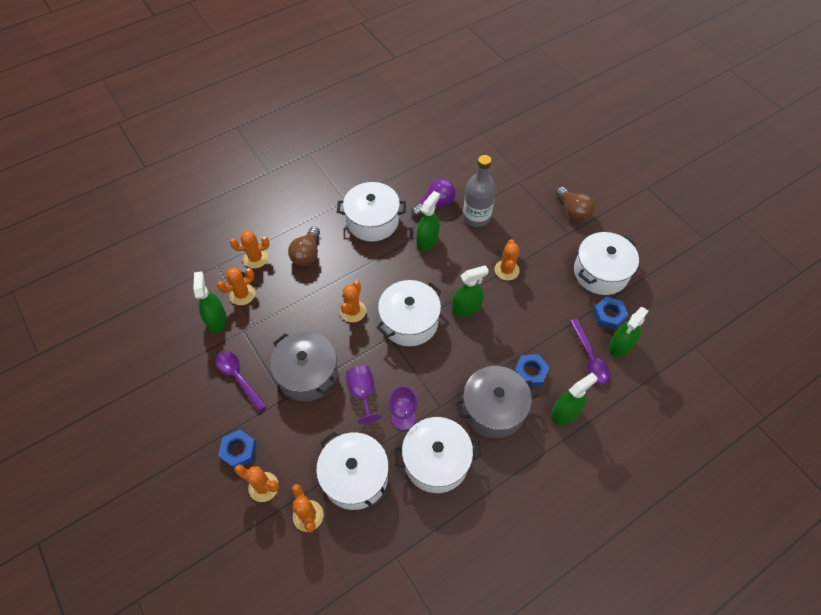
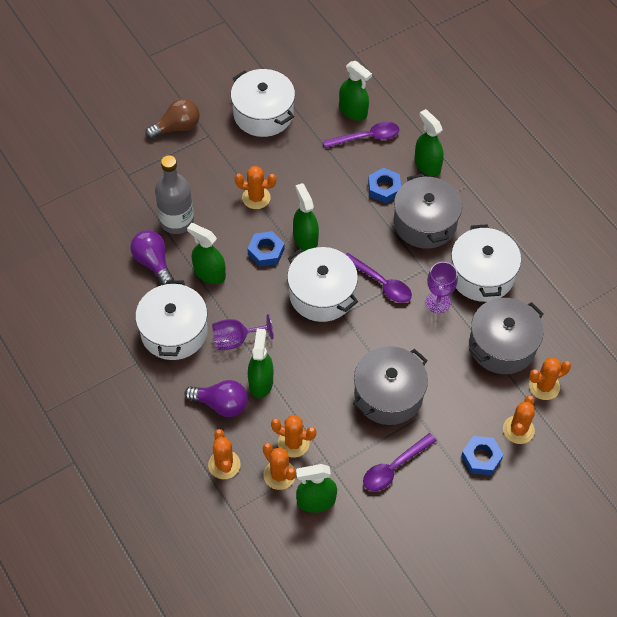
camera: 90 degrees left, 0 degrees up
(307, 254) = (221, 404): brown light bulb -> purple light bulb
(325, 279) = (261, 382): none -> green spray bottle
(353, 311) = (307, 351): orange cactus -> orange cactus (293, 443)
(355, 477) = (502, 345): white pot -> grey pot
(362, 393) = (411, 340): purple goblet -> purple goblet (236, 340)
(423, 369) = (381, 283): none -> purple spoon
(609, 315) = (317, 115): blue nut -> blue nut (266, 252)

